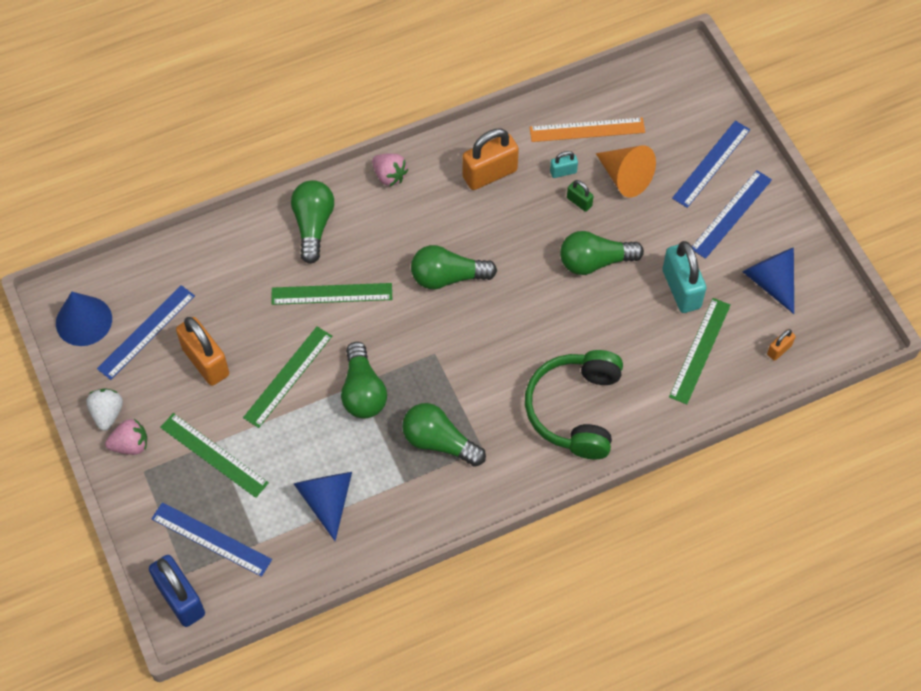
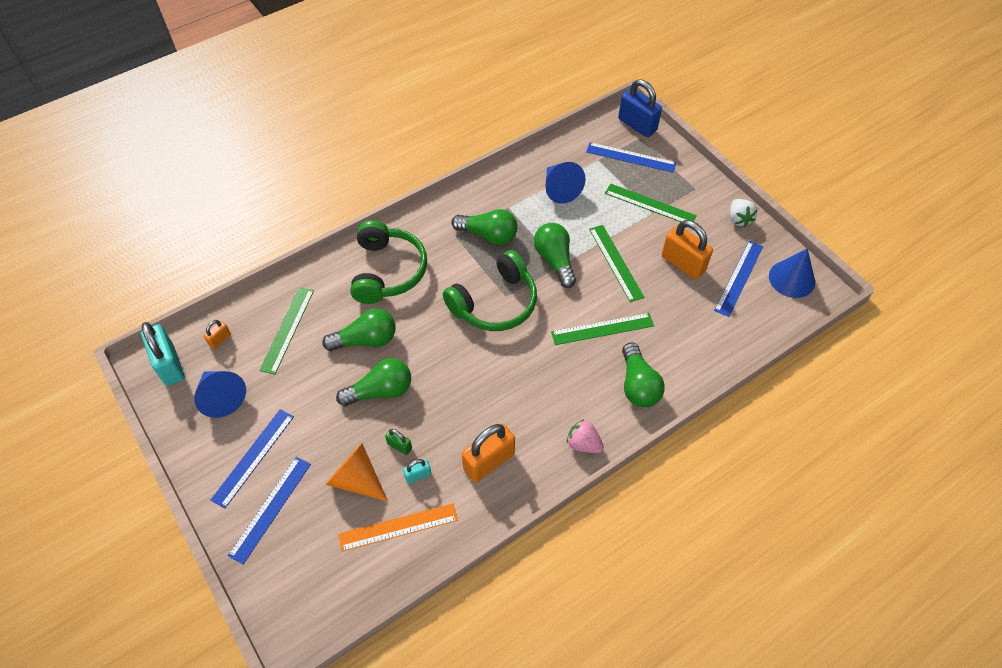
camera: 170 degrees right, 5 degrees down
(130, 445) = (712, 202): pink strawberry -> none
(288, 376) = (616, 262): green ruler -> green ruler turned 45 degrees counterclockwise
(447, 277) = (508, 358): green light bulb -> green light bulb (366, 340)
(449, 345) = (495, 303): none -> green headphones
(681, 289) = (302, 378): turquoise padlock -> turquoise padlock (170, 365)

